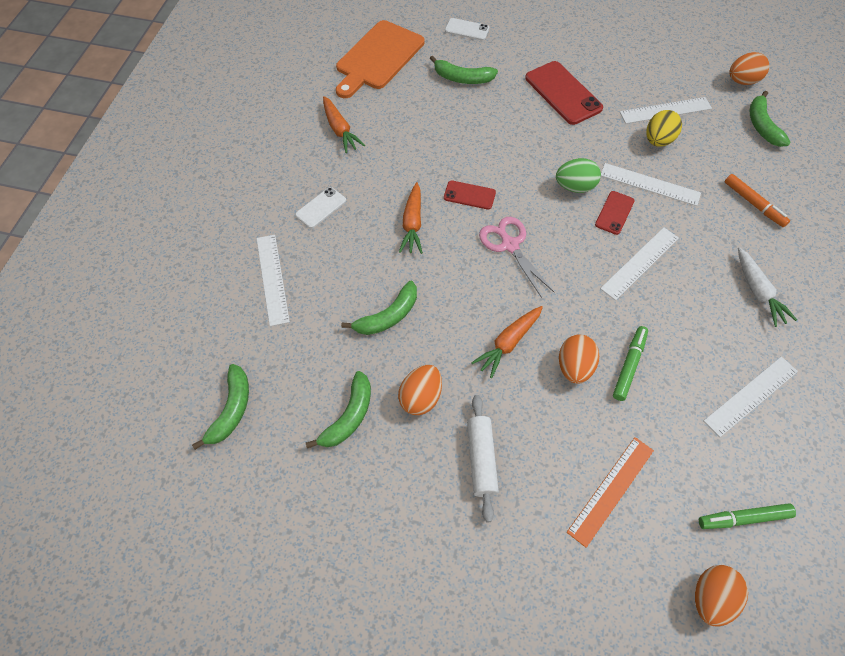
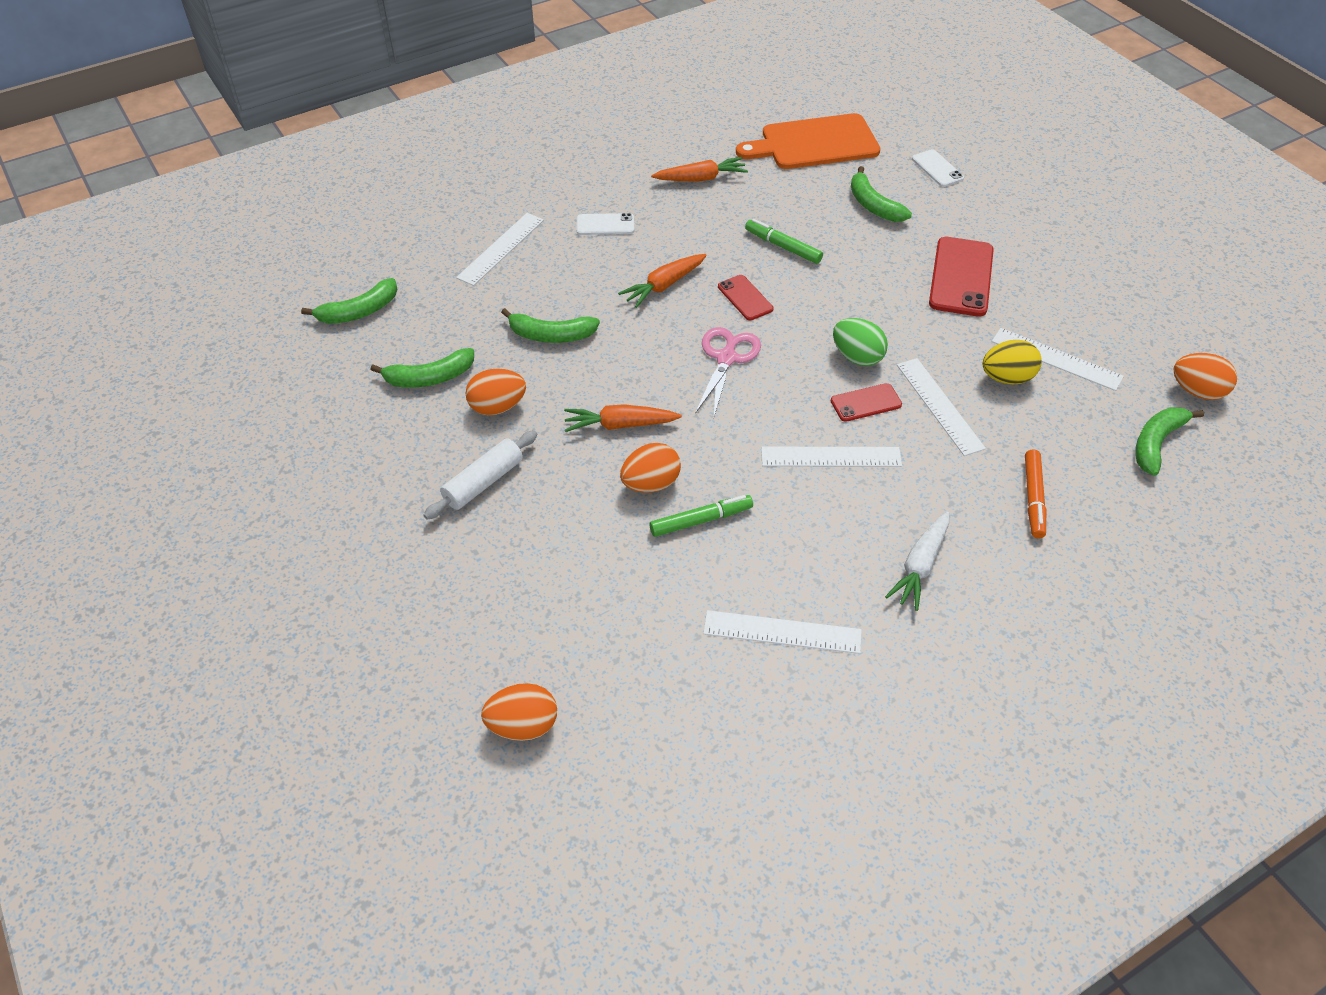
camera: 45 degrees right, 10 degrees down
(340, 130) = (701, 178): orange carrot -> orange carrot turned 120 degrees counterclockwise
(611, 490) = (552, 587): orange ruler -> none
(743, 518) = (634, 704): green marker -> green marker (783, 247)

